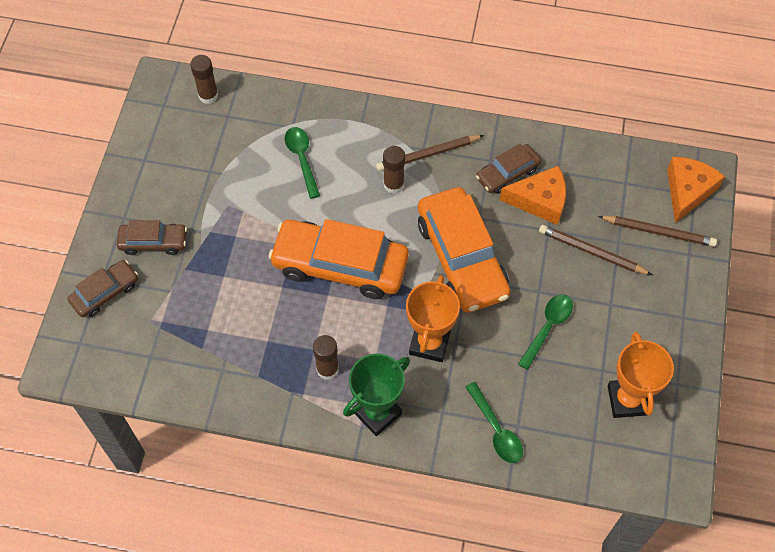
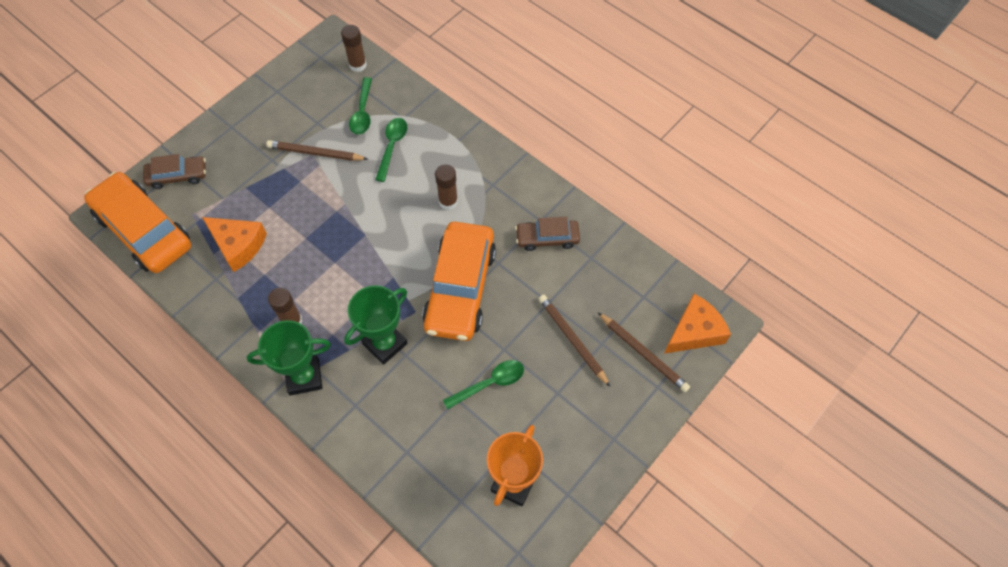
camera: 30 degrees right, 0 degrees up
(153, 242) = (238, 156): brown car -> none
(340, 265) = (361, 244): orange car -> orange car (144, 230)
(428, 154) = (493, 191): brown pencil -> brown pencil (315, 153)
(429, 343) = (385, 343): orange trophy -> green trophy
(496, 429) = (387, 445): green spoon -> green spoon (362, 112)
(540, 200) = (558, 274): orange cheese -> orange cheese (238, 245)

